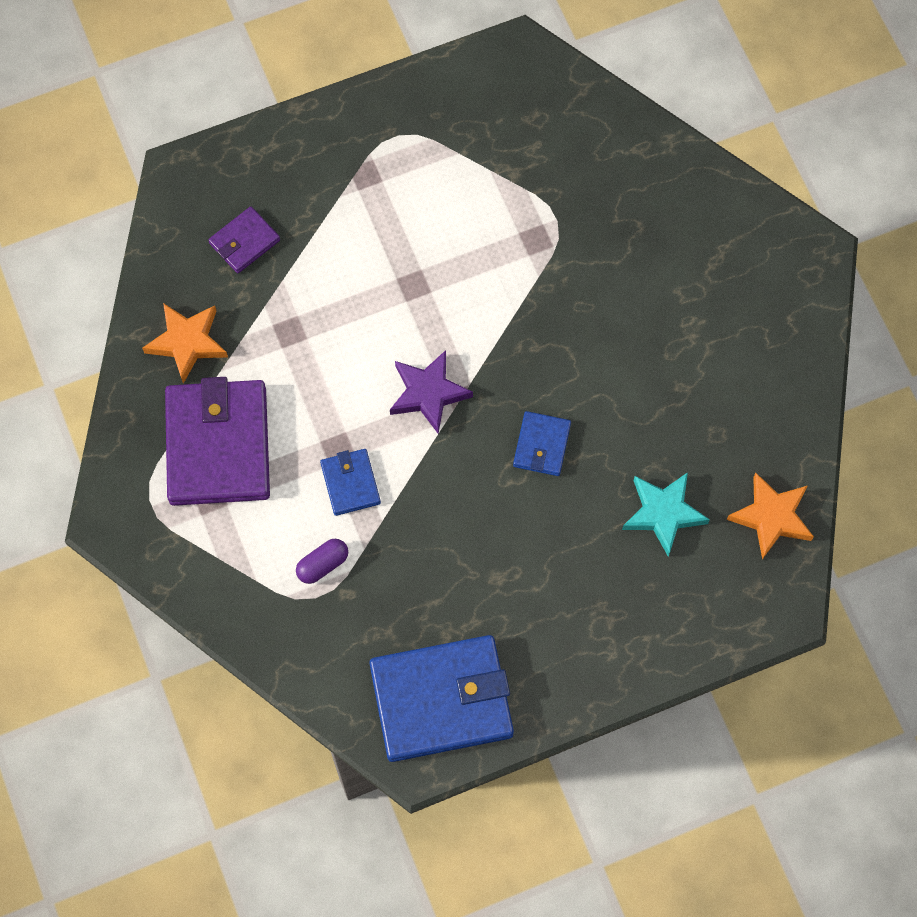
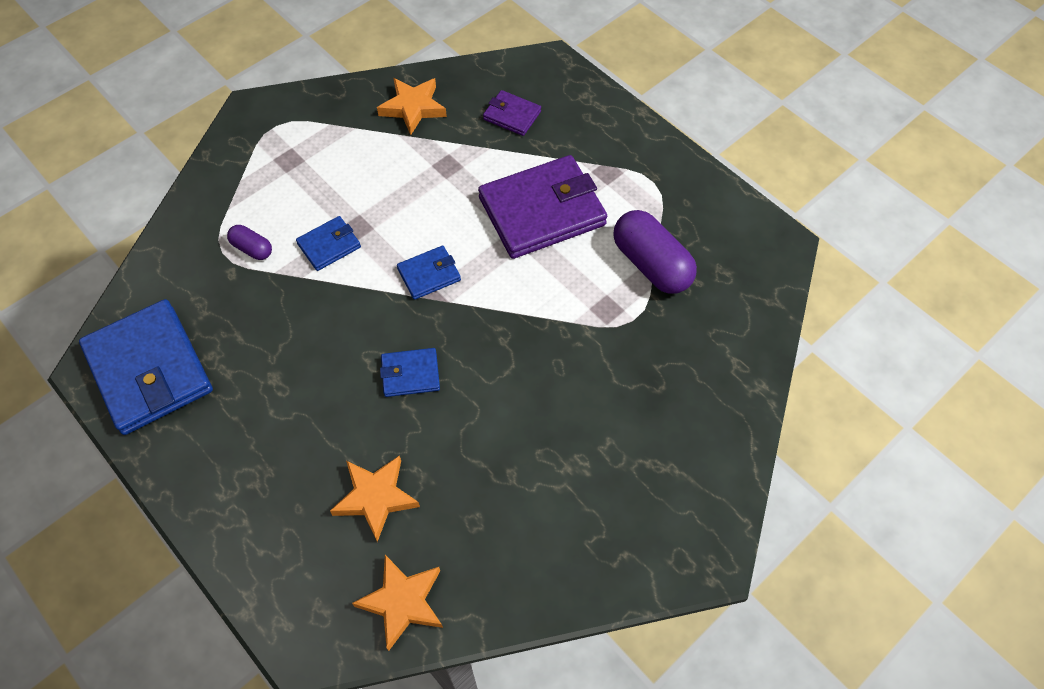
camera: 70 degrees right, 10 degrees down
(218, 445) = (334, 152): purple wallet -> purple wallet (542, 211)
(428, 393) = (429, 274): purple star -> blue wallet
(499, 178) = (651, 264): none -> purple capsule
(663, 513) = (375, 497): turquoise star -> orange star

